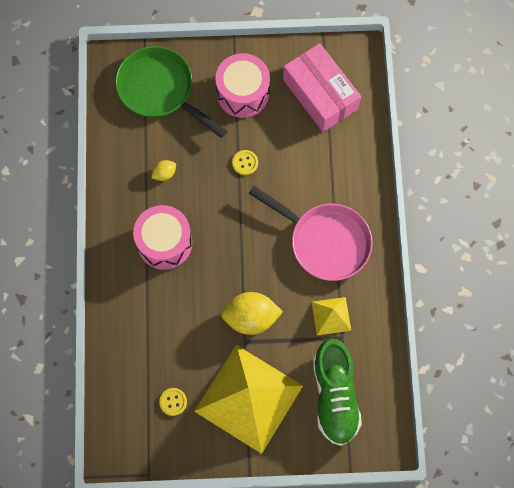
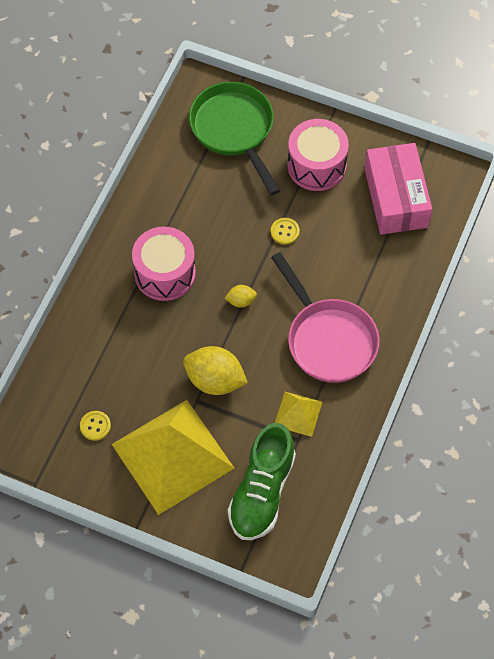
camera: 25 degrees right, 10 degrees down
(164, 174) = (198, 209): yellow lemon -> yellow lemon (241, 301)

